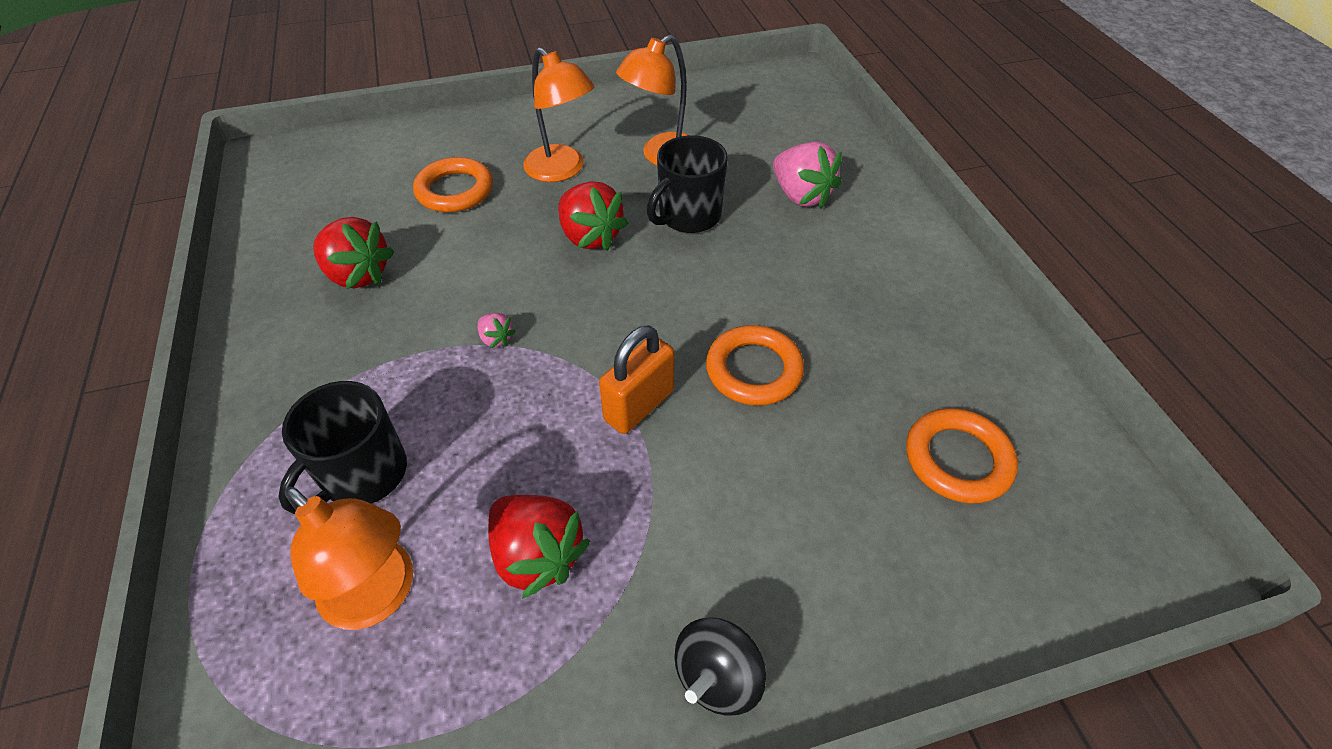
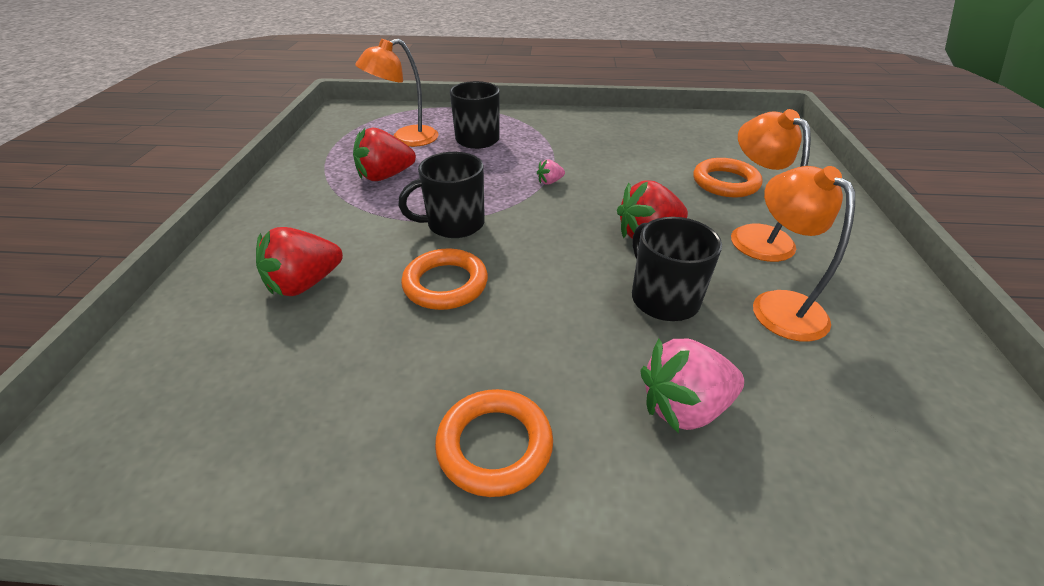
camera: 110 degrees right, 10 degrees down
(358, 274) = (635, 144): red strawberry -> red strawberry (305, 284)
(562, 170) = (752, 236): orange lamp -> orange lamp turned 90 degrees clockwise
(639, 405) = (454, 224): orange padlock -> black mug
(717, 677) = (266, 214): black spinning top -> none
(957, 459) = (263, 374): orange ring -> orange ring (494, 445)

